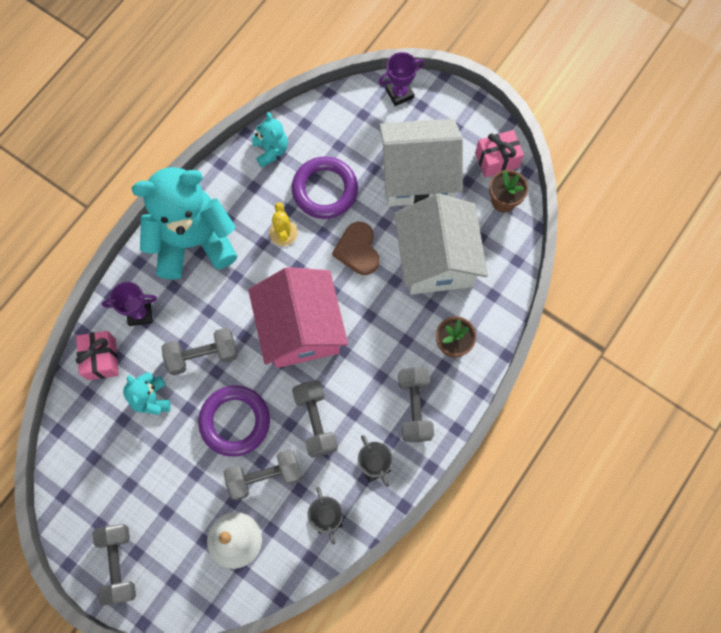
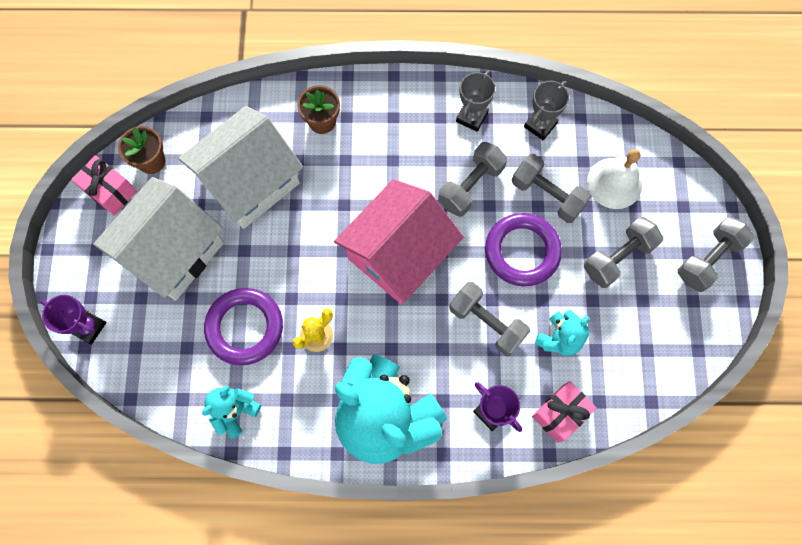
camera: 125 degrees left, 0 degrees up
(357, 250) = (287, 255): brown heart -> none
(414, 408) = (400, 117): grey dumbbell -> grey dumbbell (618, 258)
(417, 176) = (173, 251): white house -> white house turned 75 degrees clockwise

